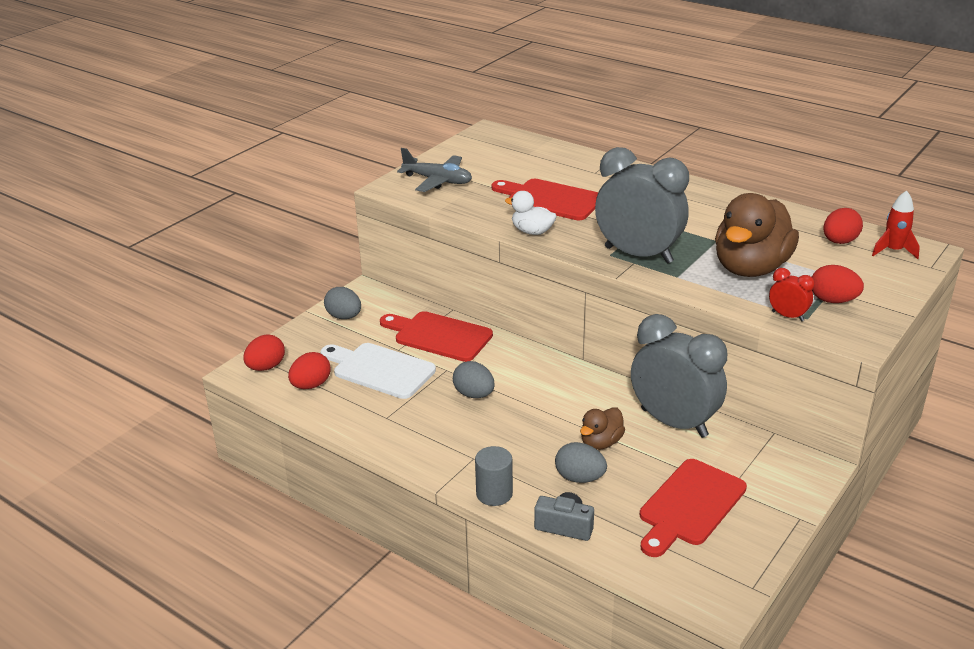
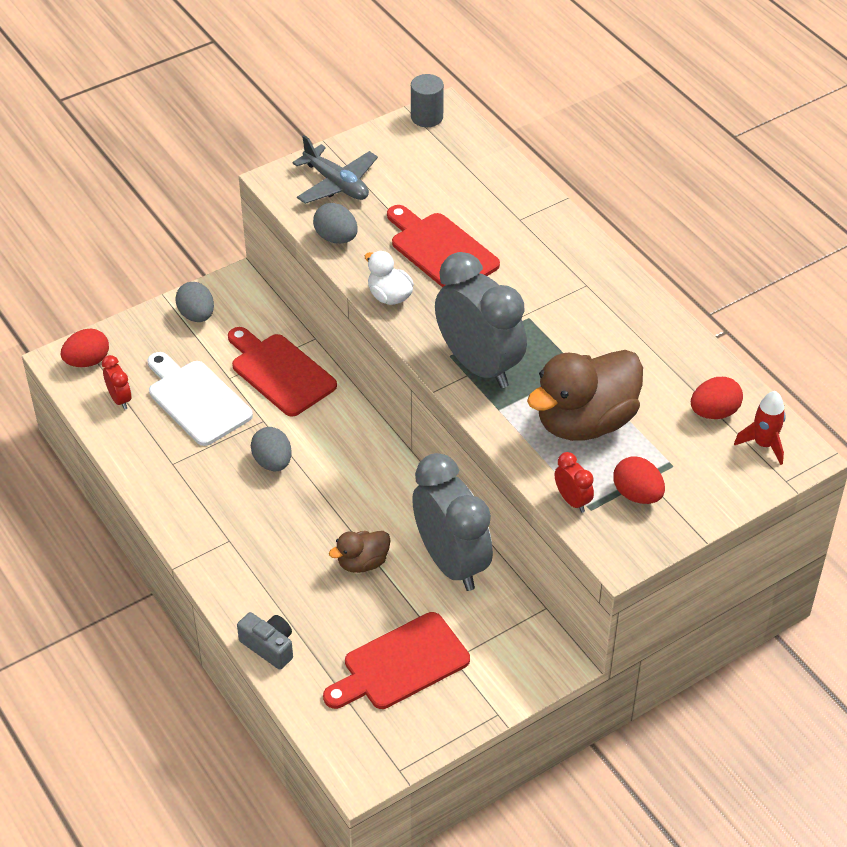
camera: 20 degrees right, 15 degrees up
(311, 385) = (120, 399): red egg -> red clock
(494, 493) = (225, 588): grey cylinder -> grey cylinder (427, 117)
(579, 478) = (316, 597): grey egg -> grey egg (336, 238)

